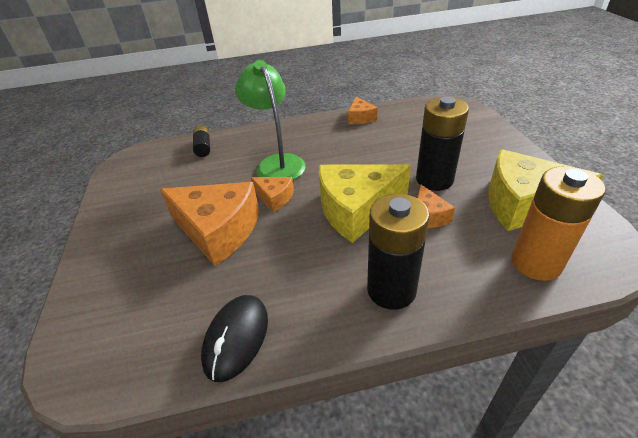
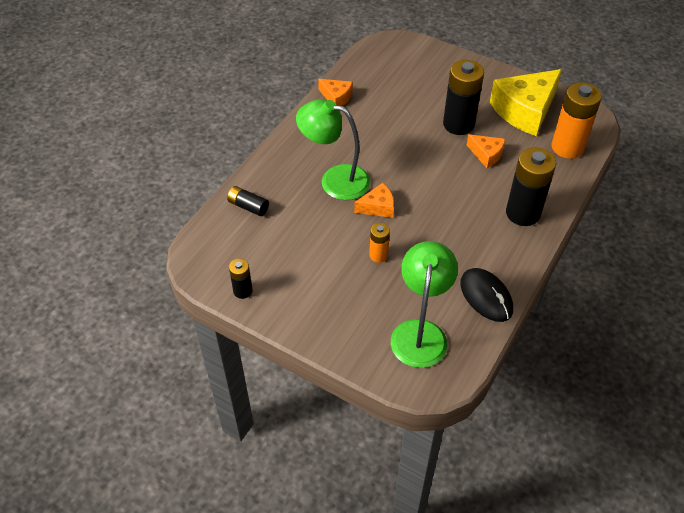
camera: 50 degrees left, 10 degrees up
(113, 191) = (243, 291): none -> black battery
(140, 317) = (420, 332): none -> green lamp
(218, 230) = (378, 255): orange cheese -> orange battery
(356, 210) = (441, 179): yellow cheese -> none

